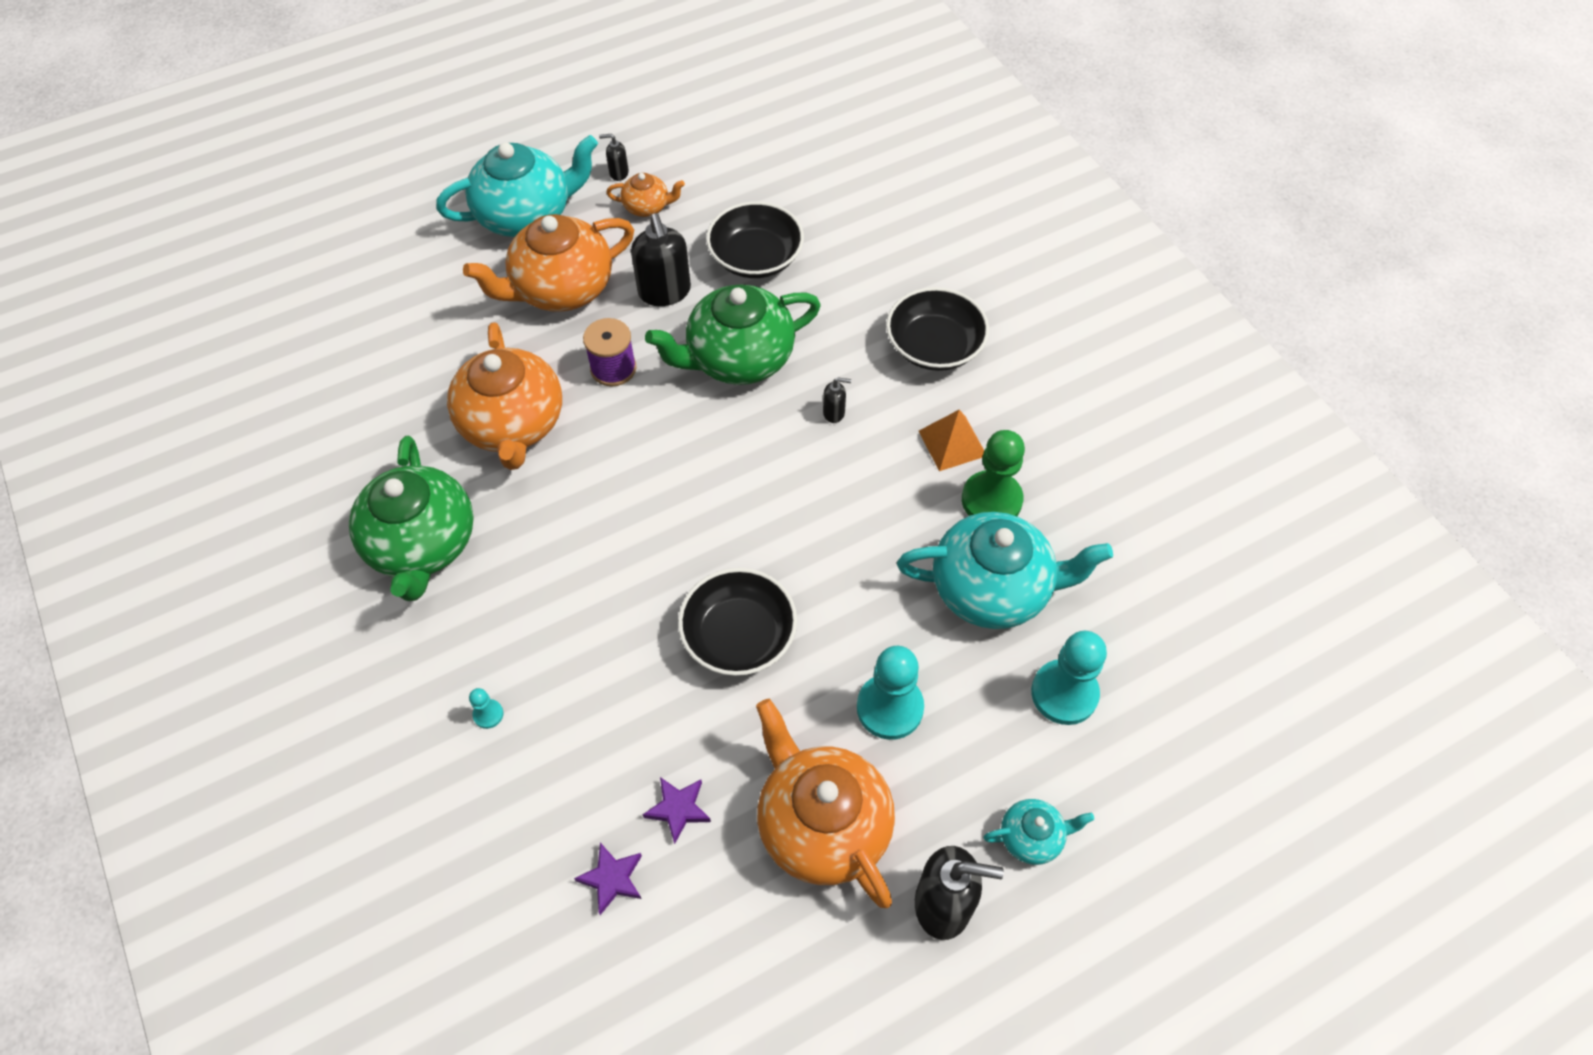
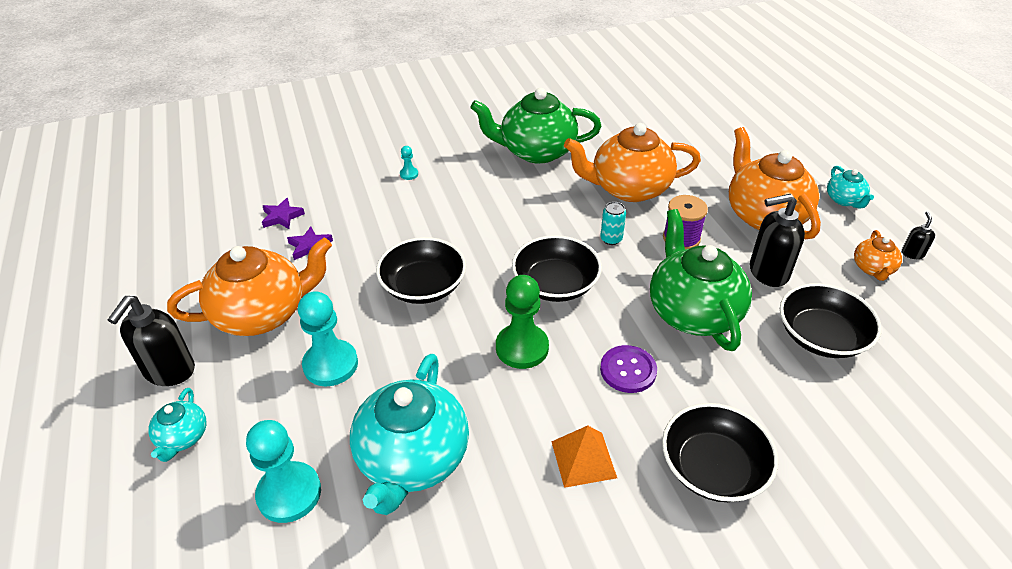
camera: 100 degrees right, 15 degrees down
(526, 215) = (844, 200): turquoise teapot -> turquoise teapot, size x0.48
(622, 439) = (611, 239): none -> turquoise can
(713, 490) = (555, 284): none -> black bowl
(834, 413) = (628, 370): black soap dispenser -> purple button
(991, 500) = (509, 480): green pawn -> green pawn (522, 348)

